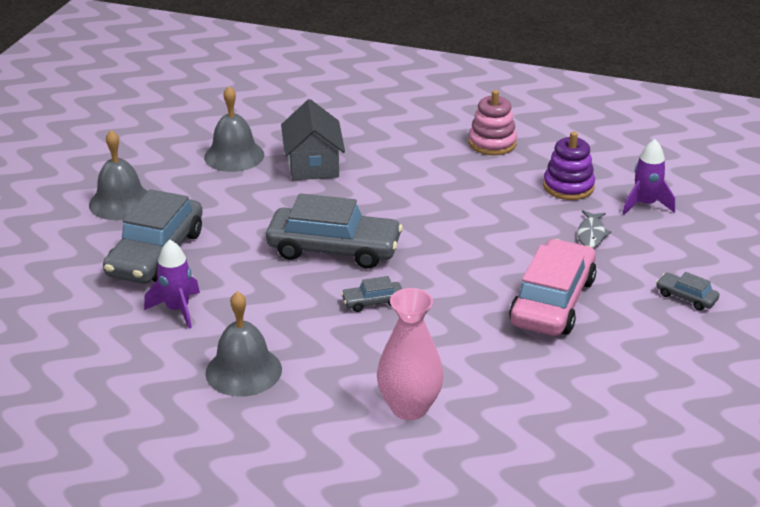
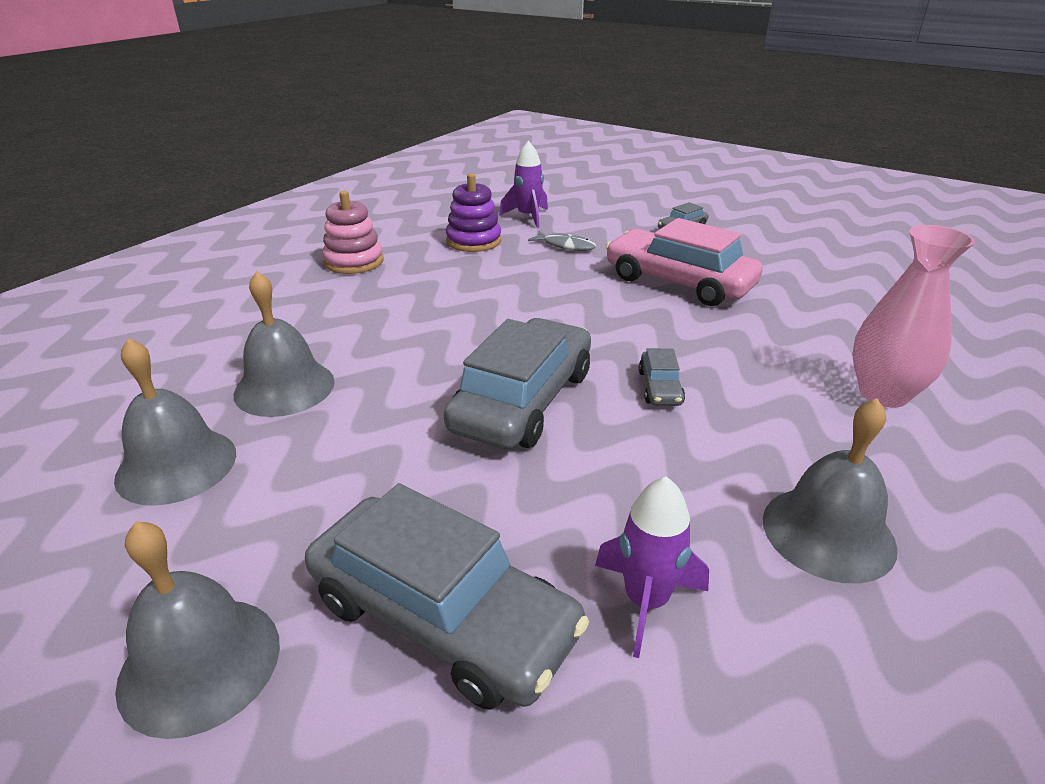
camera: 75 degrees left, 0 degrees up
(313, 164) = (284, 387): grey house -> grey bell

